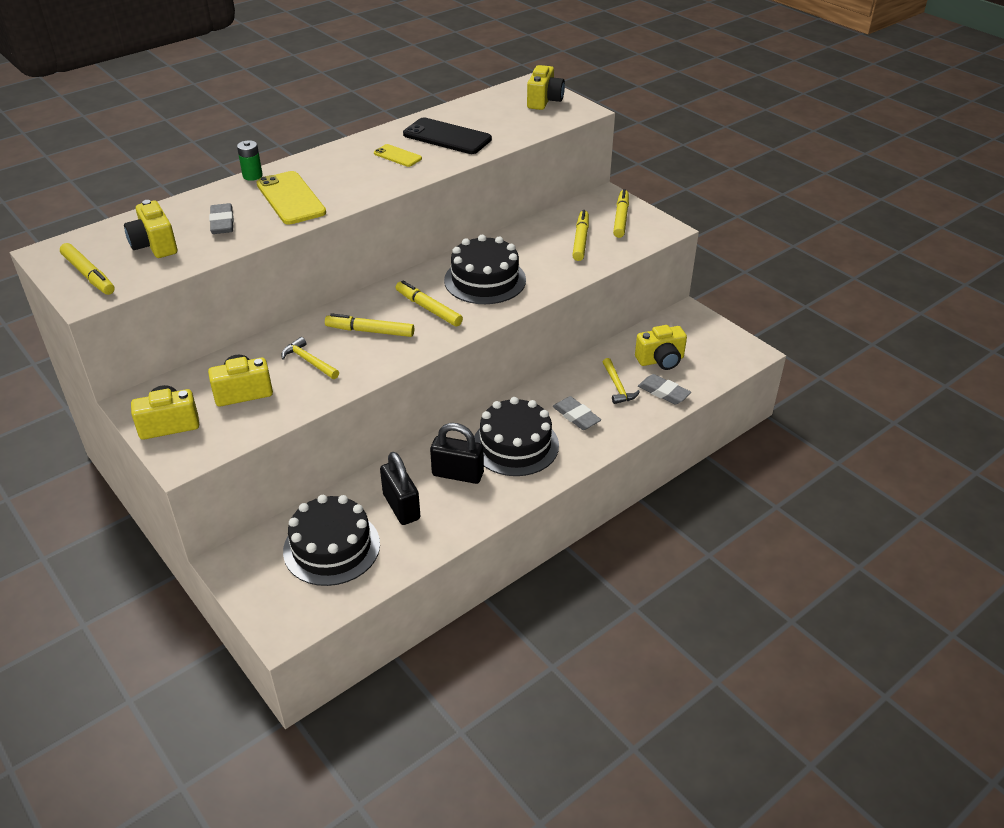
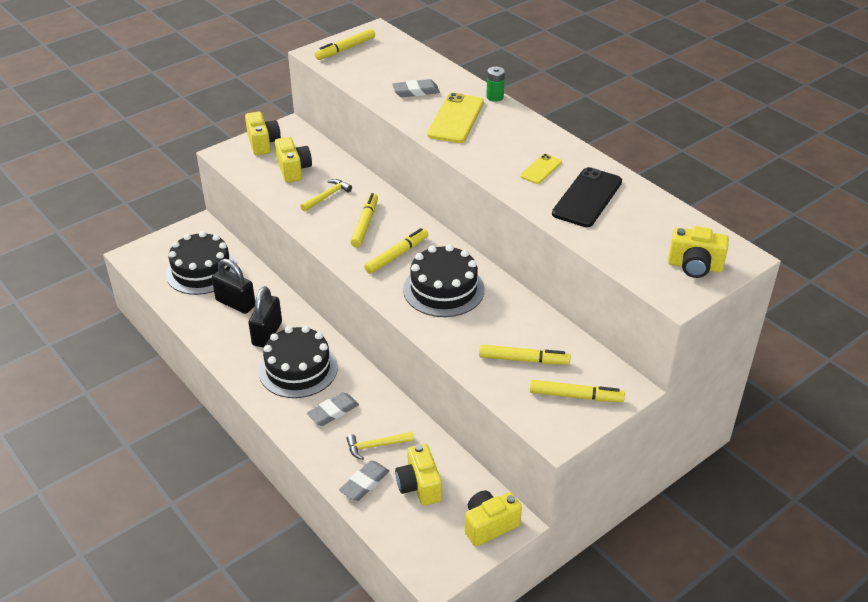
camera: 90 degrees right, 0 degrees up
(155, 245) = (383, 68): yellow camera -> yellow camera (489, 525)
(291, 198) = (456, 119): yellow phone -> yellow phone turned 45 degrees counterclockwise
(401, 507) = (235, 303): black padlock -> black padlock turned 60 degrees clockwise

